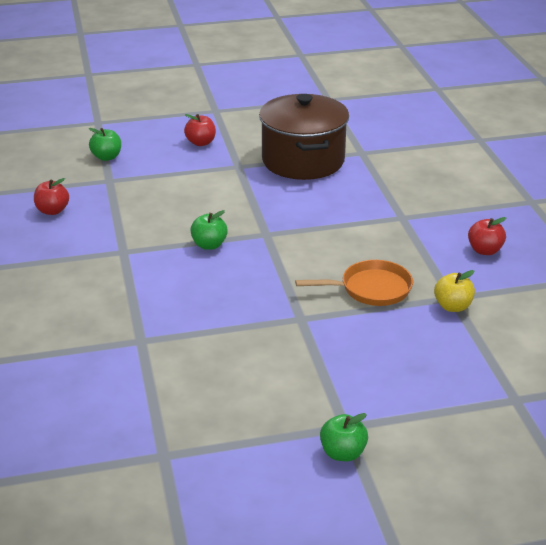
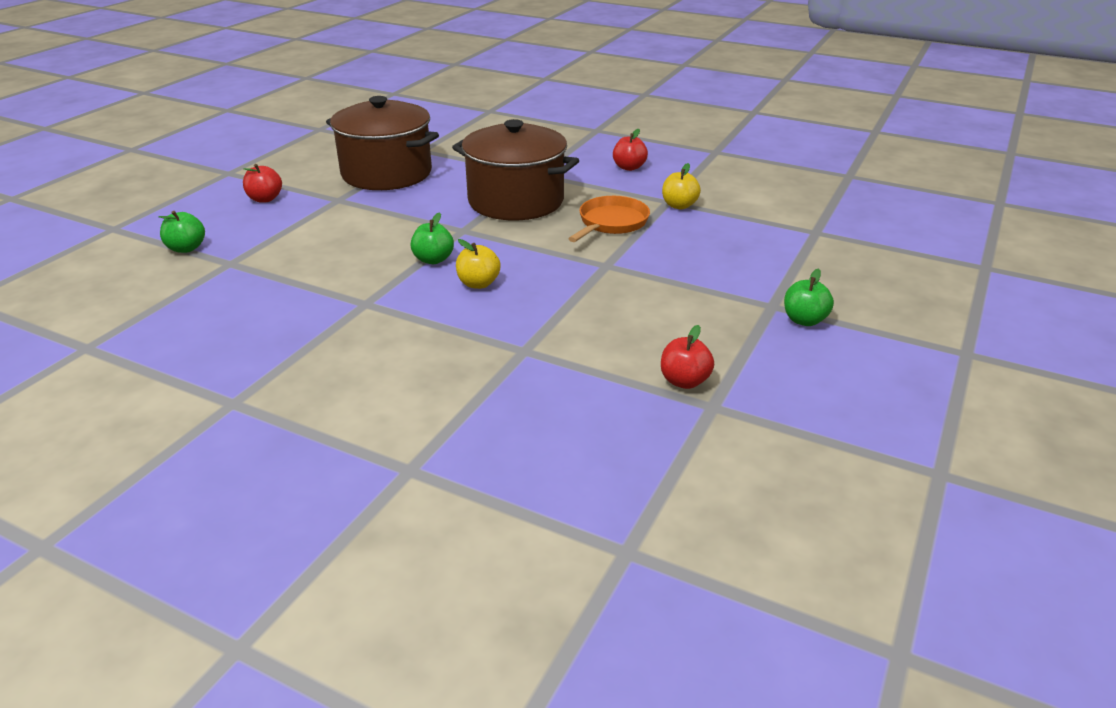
camera: 50 degrees left, 0 degrees up
(52, 211) = (219, 313): red apple -> red apple (684, 381)
(201, 279) = (478, 284): none -> yellow apple
(342, 231) = (516, 201): none -> brown pot

